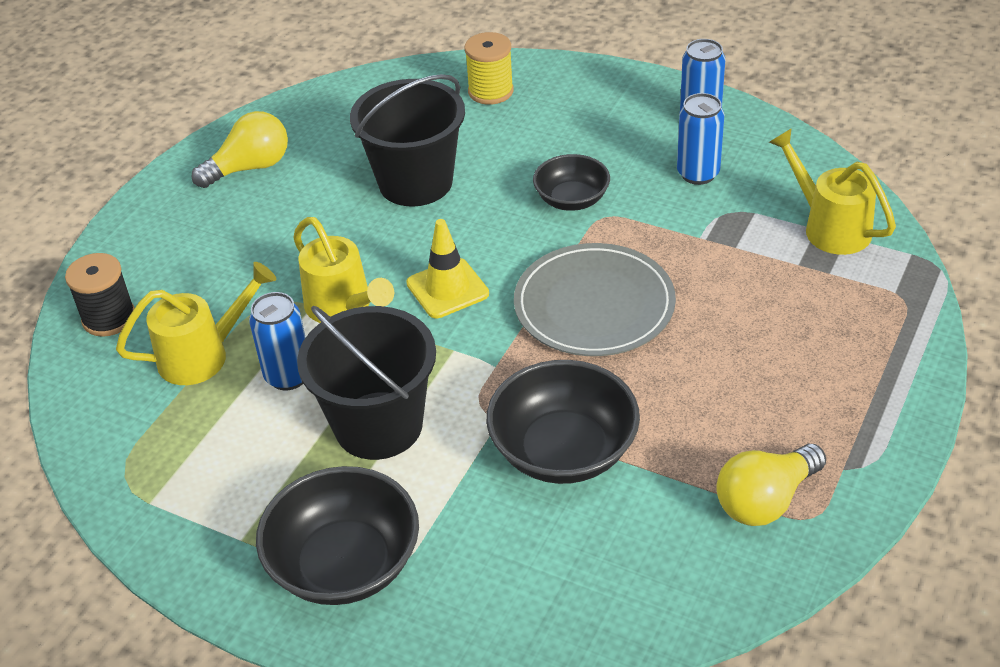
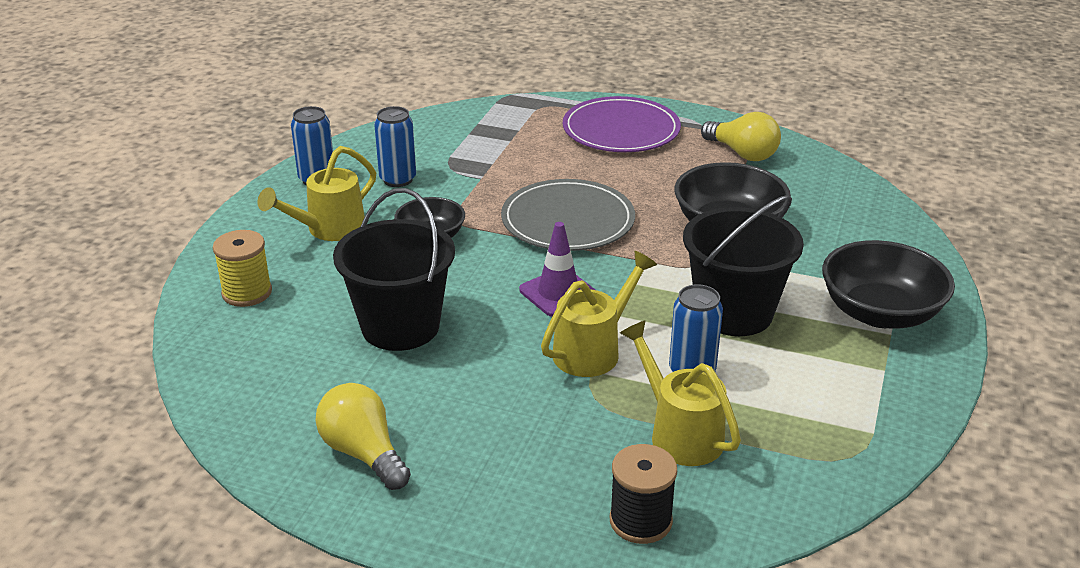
camera: 100 degrees left, 10 degrees down
(447, 289) = (558, 293): yellow traffic cone -> purple traffic cone
(829, 227) = (466, 129): yellow watering can -> yellow watering can (329, 229)
(836, 373) = (621, 130): none -> purple plate

